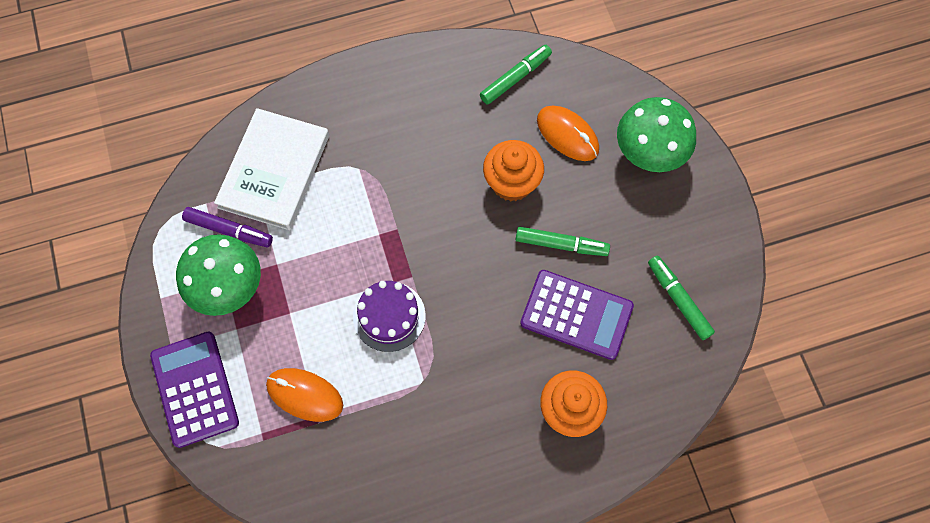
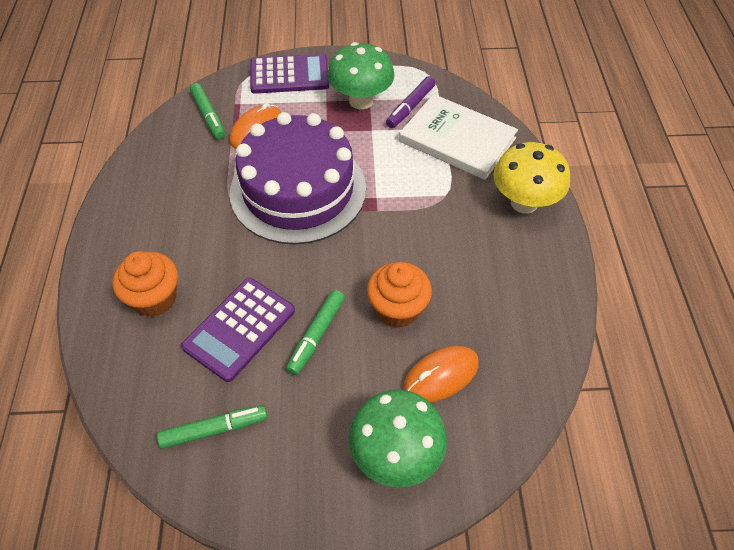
camera: 105 degrees right, 15 degrees down
(352, 96) = (524, 203): none -> yellow mushroom
(389, 316) = (298, 190): purple cake -> purple cake, size x2.12
(515, 78) = (523, 343): green marker -> green marker (208, 116)

